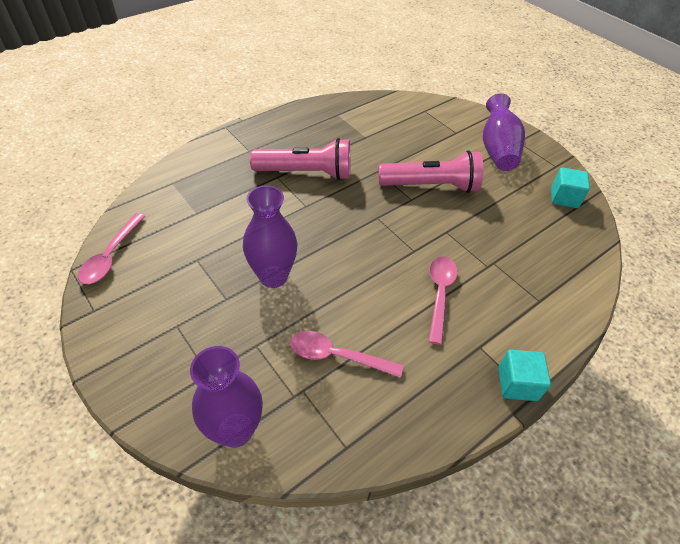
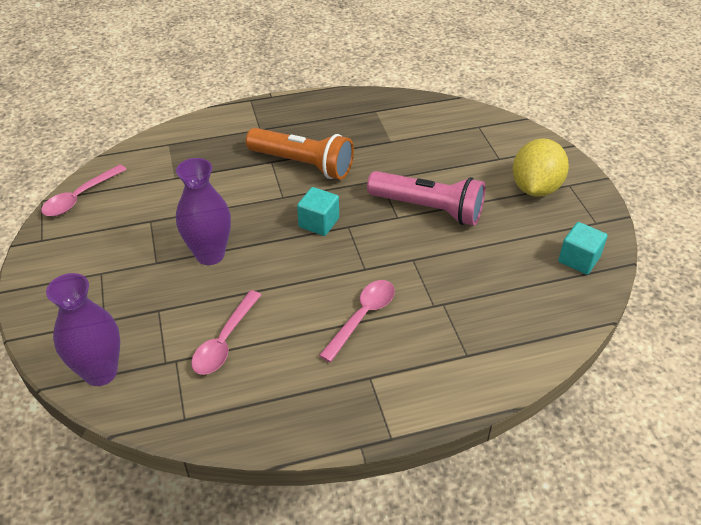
camera: 25 degrees right, 5 degrees down
(306, 173) = (302, 164): pink flashlight -> orange flashlight
(337, 356) = (224, 341): pink spoon -> pink spoon turned 105 degrees counterclockwise
(497, 149) = (535, 188): purple vase -> yellow lemon
(517, 383) = (384, 422): turquoise cube -> turquoise cube (319, 223)

